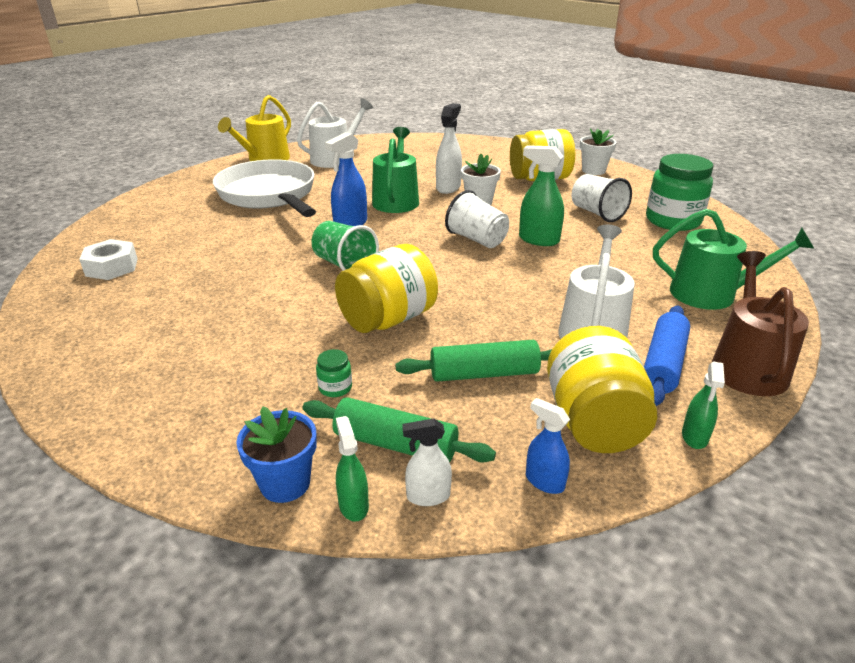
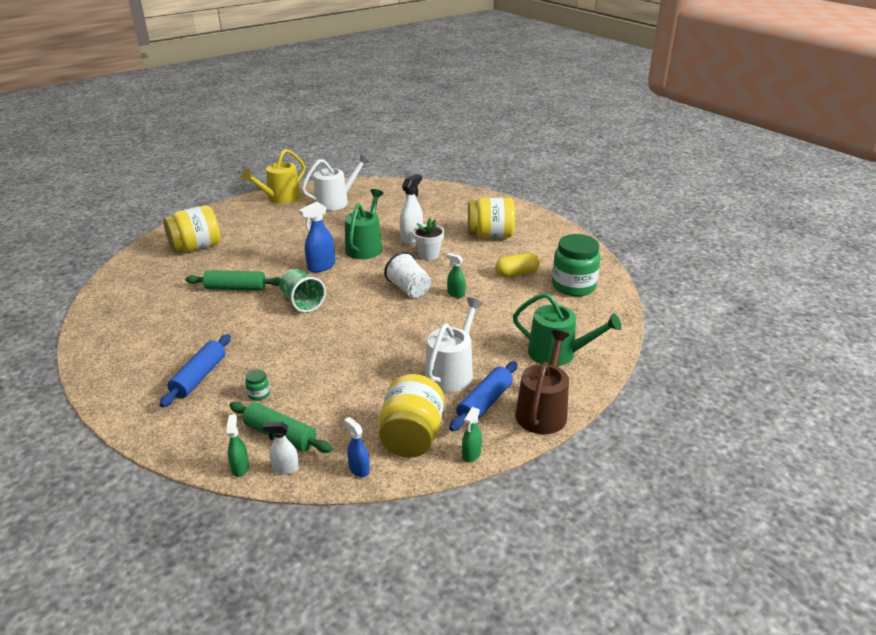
camera: 10 degrees right, 0 degrees up
(111, 267) = (143, 288): white nut -> none
(233, 373) = (199, 377): none -> blue rolling pin
(269, 195) = (271, 234): white pan -> none
(285, 483) = (206, 450): blue flower pot -> none
(388, 319) = (314, 349): yellow jar -> yellow jar (196, 247)
(484, 373) = (359, 396): green rolling pin -> green rolling pin (236, 288)
(538, 240) = (456, 294): green spray bottle -> green spray bottle, size x0.61
(593, 171) = (540, 231): white flower pot -> none
(597, 213) = (516, 273): white cup -> yellow capsule

